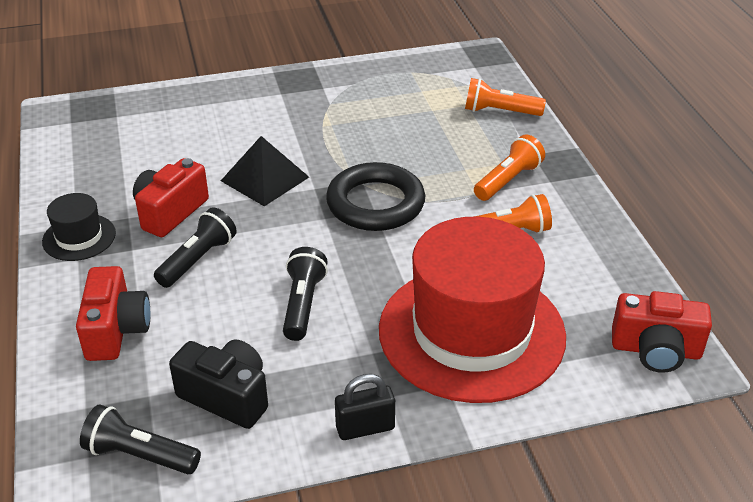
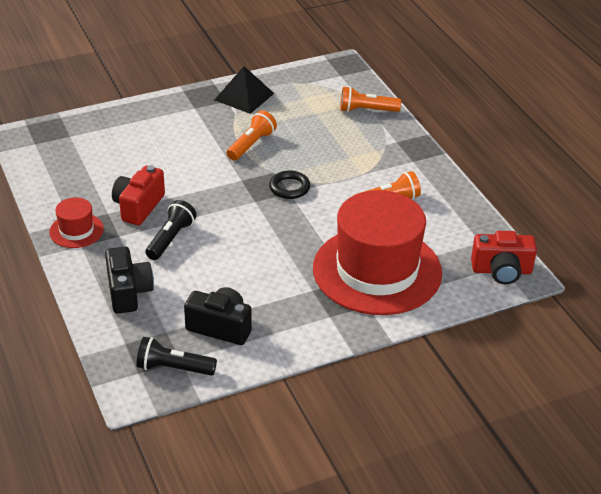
camera: 10 degrees left, 0 degrees up
(79, 237) = (76, 230): black hat -> red hat
(116, 330) = (128, 292): red camera -> black camera
(265, 179) = (202, 176): black pyramid -> black pyramid (244, 96)
(303, 304) = (256, 262): black flashlight -> none
(365, 428) = (319, 337): black padlock -> none
(375, 203) = (289, 188): black ring -> black ring, size x0.56
(508, 180) = (382, 163): orange flashlight -> orange flashlight (251, 144)

